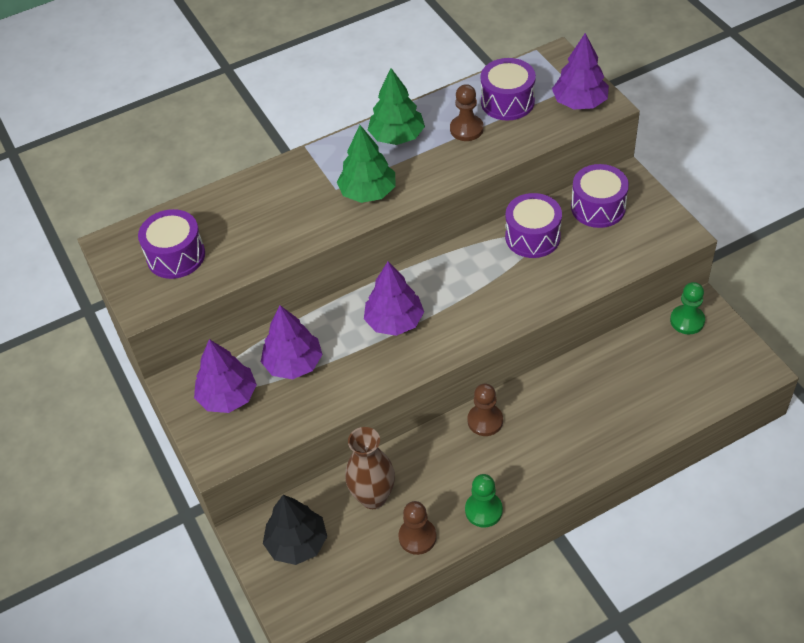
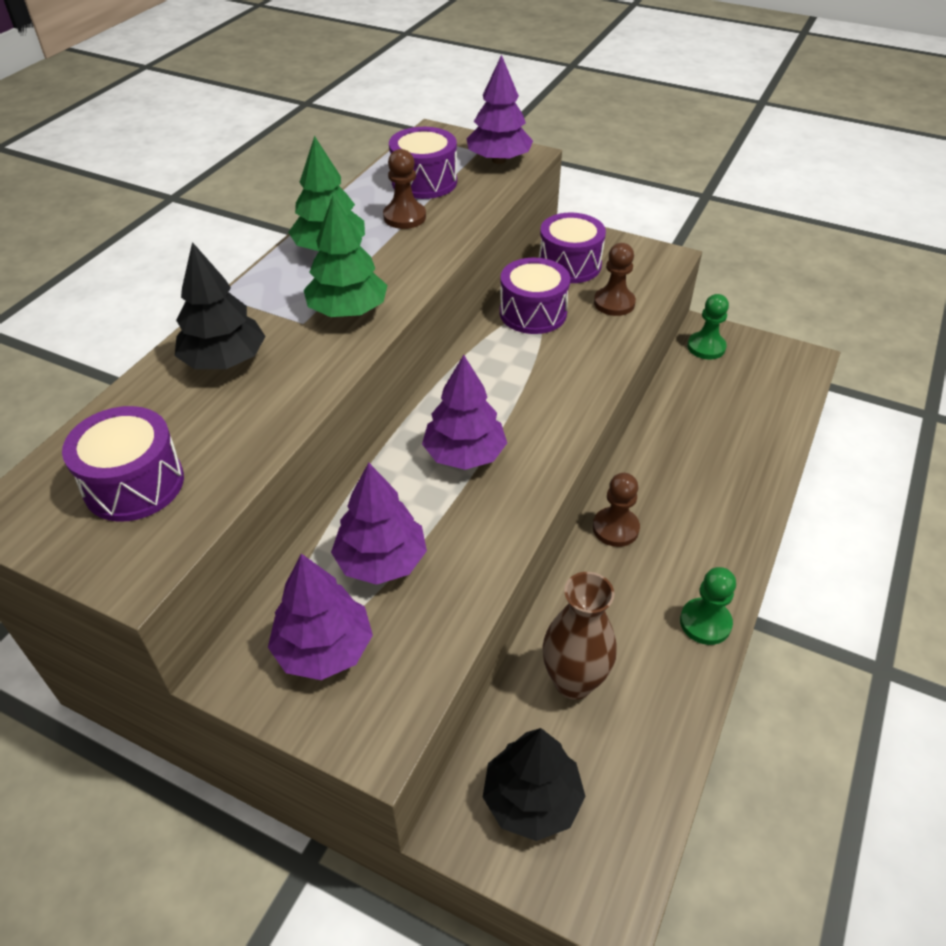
camera: 40 degrees left, 5 degrees down
(273, 197) = (224, 361): none -> black tree
(417, 537) = (665, 697): brown pawn -> brown pawn (614, 303)

